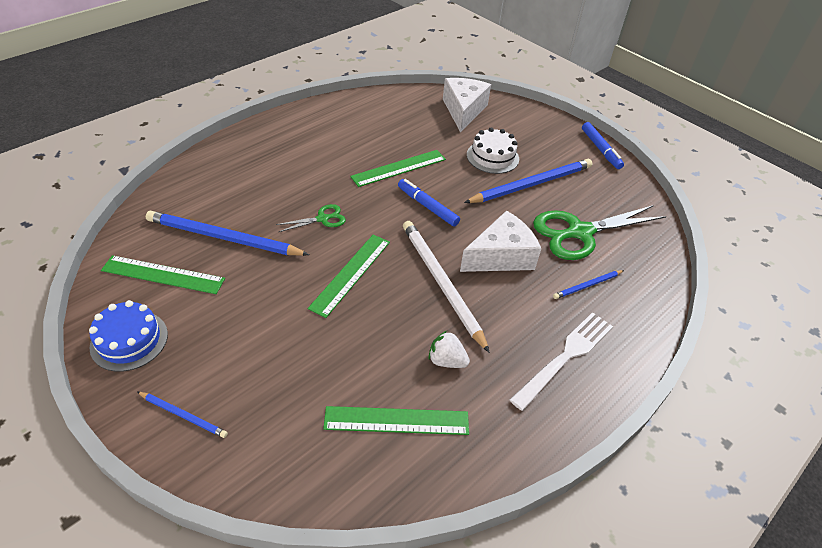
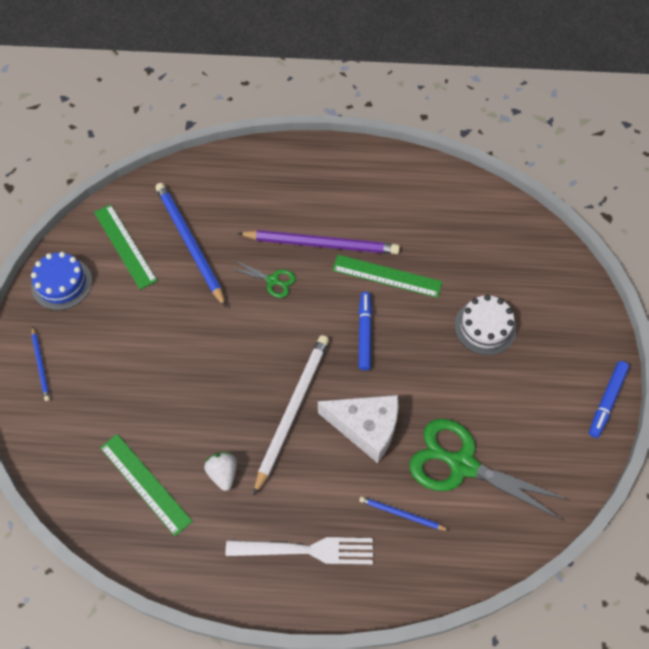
camera: 50 degrees right, 15 degrees up
(331, 177) = (322, 244): none -> purple pencil
(351, 274) = (239, 347): green ruler -> none
(463, 110) = (524, 254): white cheese -> none
(531, 184) = (483, 383): blue pencil -> none

